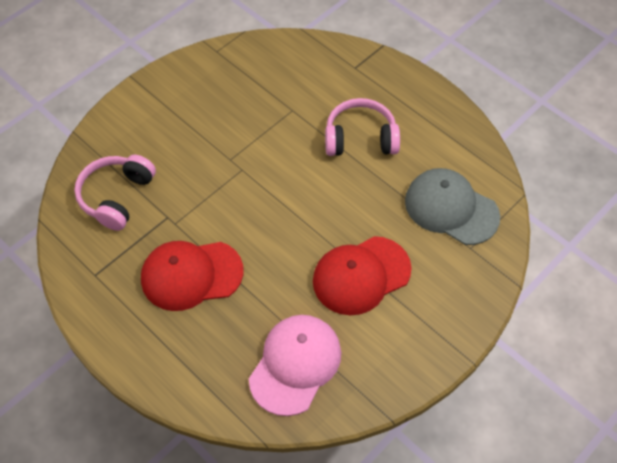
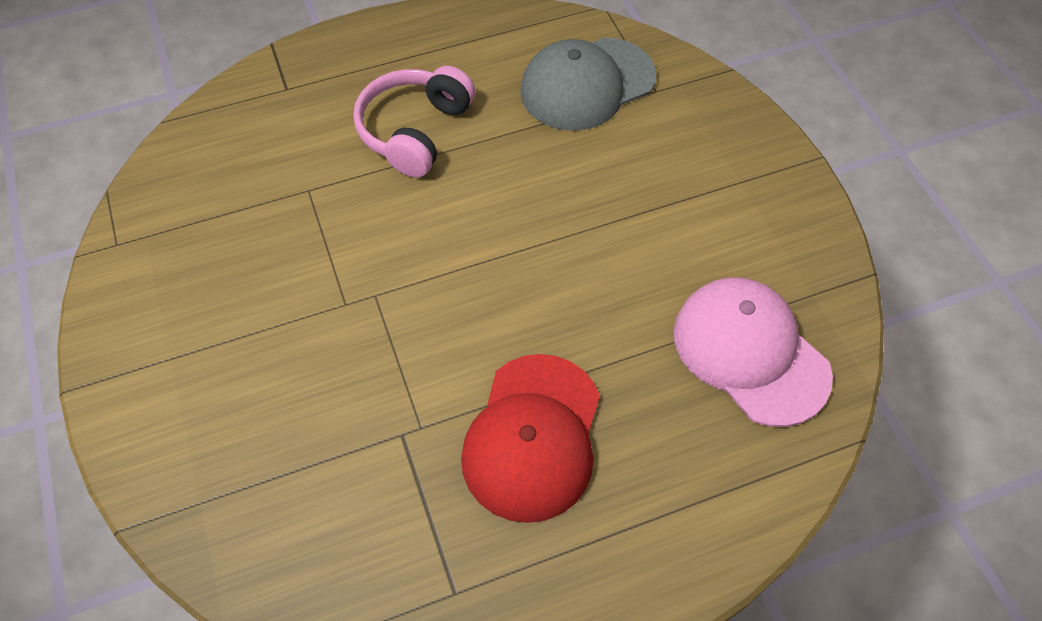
camera: 65 degrees left, 0 degrees up
(116, 197) = (312, 501): pink headphones -> none
(361, 275) = (641, 219): red cap -> none

